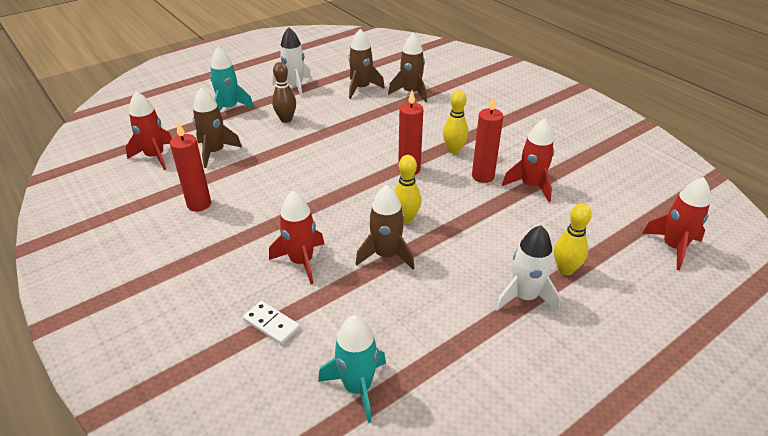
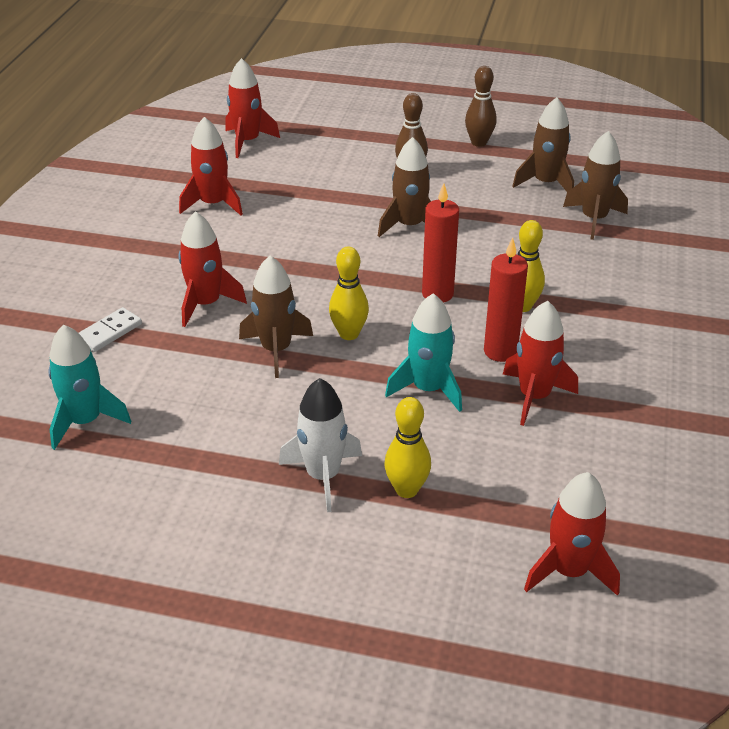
camera: 50 degrees right, 0 degrees up
(199, 204) = (213, 204): red candle -> red rocket
(215, 152) = (298, 166): brown rocket -> brown rocket (409, 226)
(229, 108) = (379, 131): turquoise rocket -> turquoise rocket (428, 389)
(271, 324) = (109, 332): white domino -> white domino turned 45 degrees clockwise
(295, 86) = (479, 143): white rocket -> brown bowling pin

